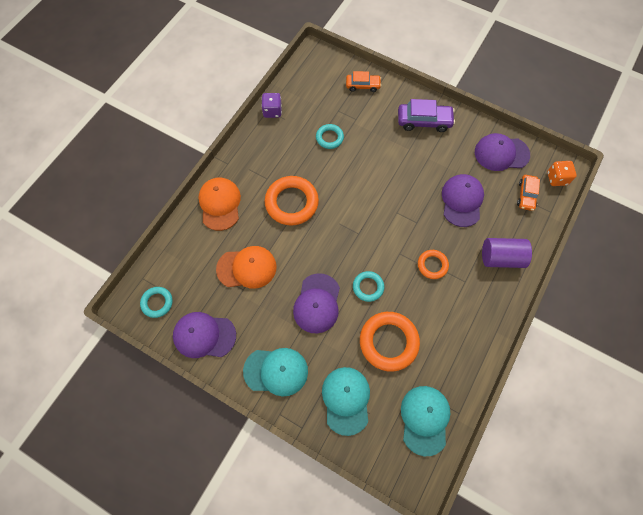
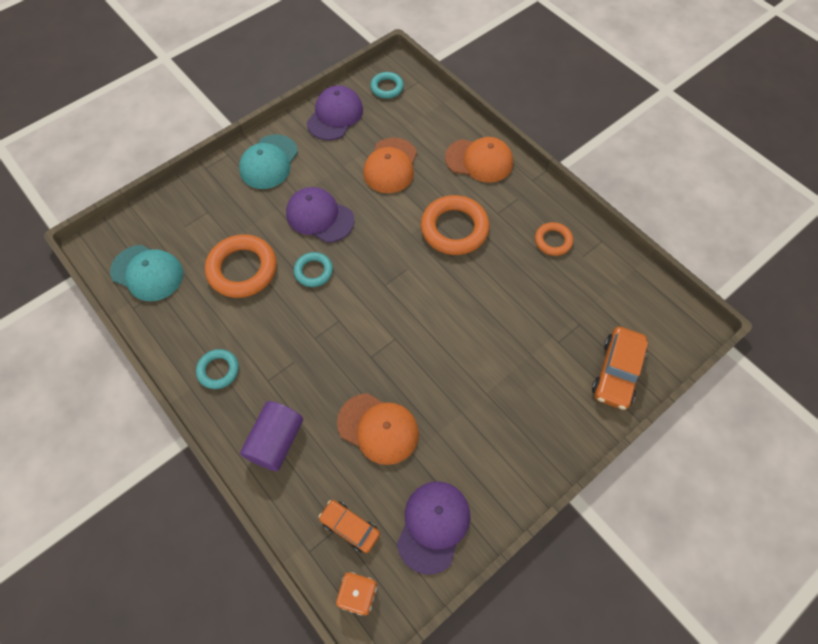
camera: 110 degrees right, 5 degrees down
(272, 111) = (599, 246): purple dice -> none
(329, 138) = (536, 298): turquoise ring -> turquoise ring (218, 370)
(346, 400) = (208, 211): turquoise cap -> none
(363, 85) = (617, 372): orange car -> orange car, size x1.53
(424, 121) = (527, 433): purple car -> none
(432, 265) = (306, 351): orange ring -> orange ring (553, 241)
(462, 201) = (378, 428): purple cap -> orange cap

